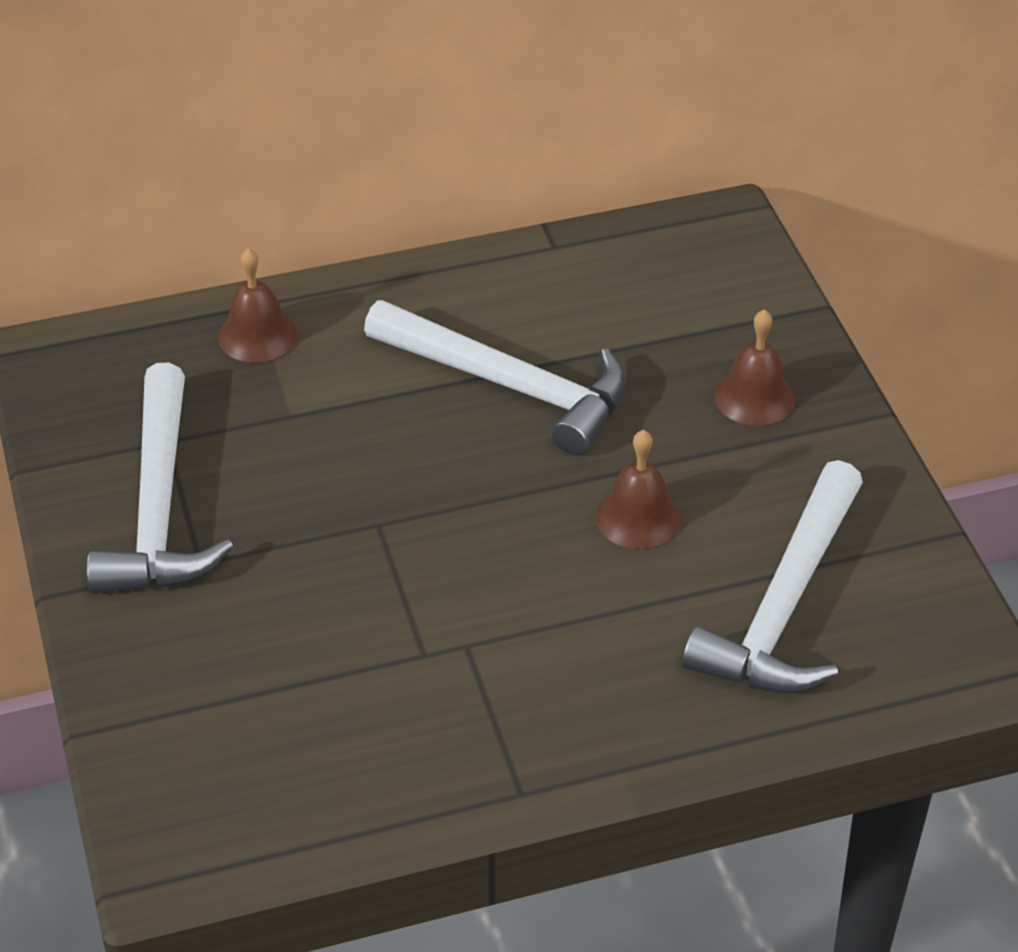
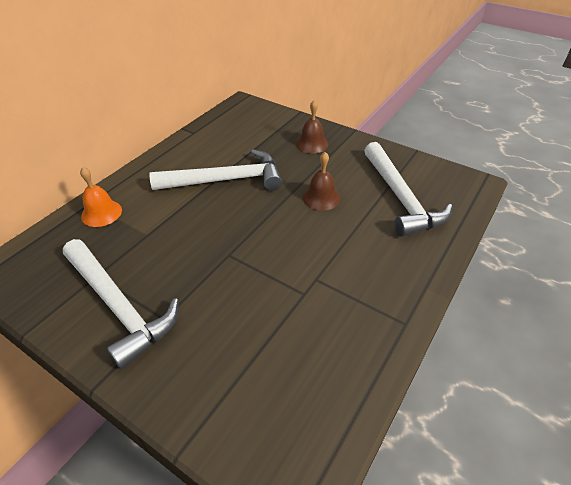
camera: 40 degrees left, 0 degrees up
(257, 335) = (101, 213): brown bell -> orange bell

